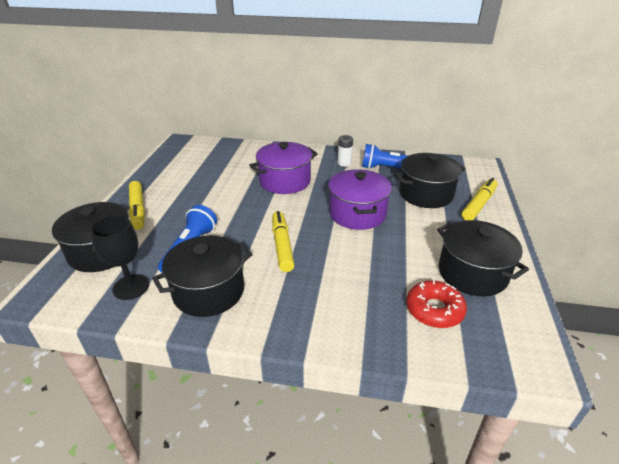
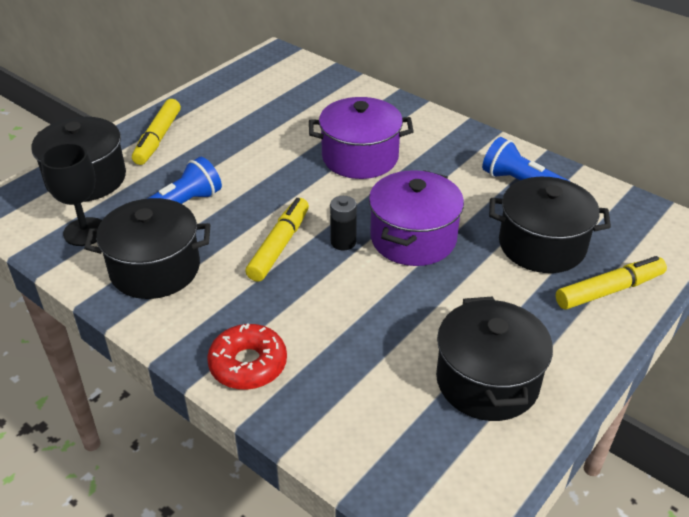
camera: 30 degrees right, 5 degrees up
(319, 229) = (343, 242): none -> black battery
(344, 163) = (467, 156): white battery -> none
(434, 310) = (386, 403): red donut -> red donut (248, 364)

